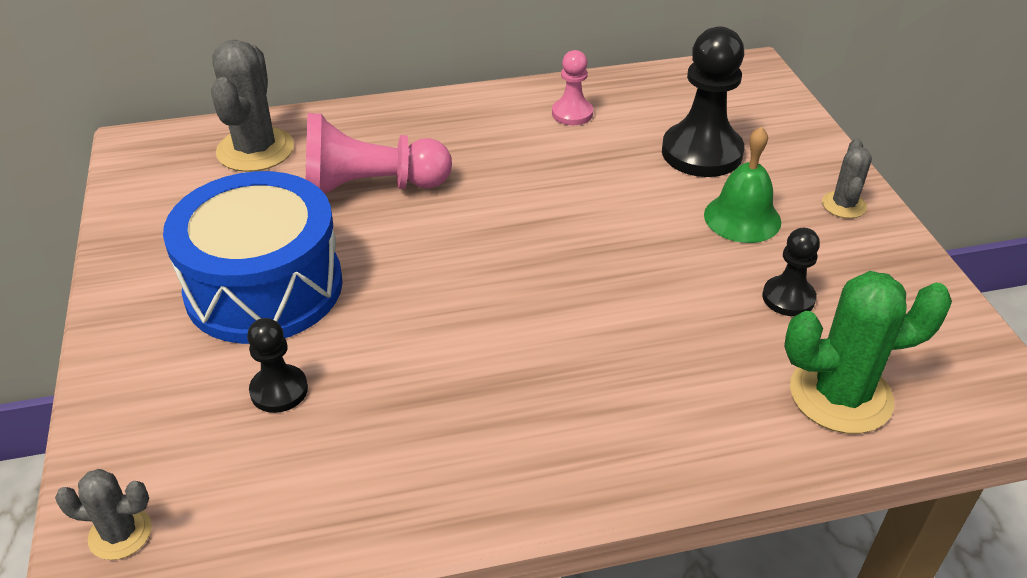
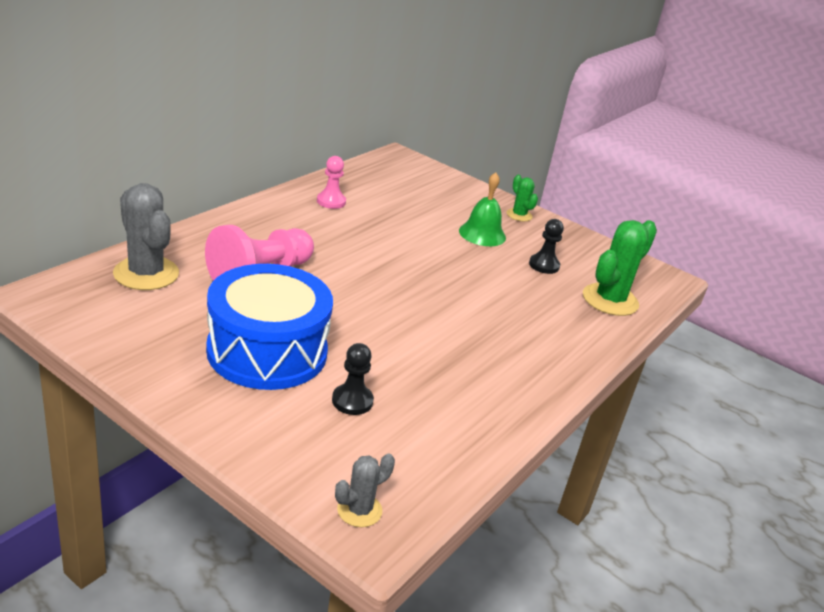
camera: 45 degrees left, 10 degrees down
(701, 153) = (425, 206): black pawn -> none
(844, 205) = (519, 215): grey cactus -> green cactus

